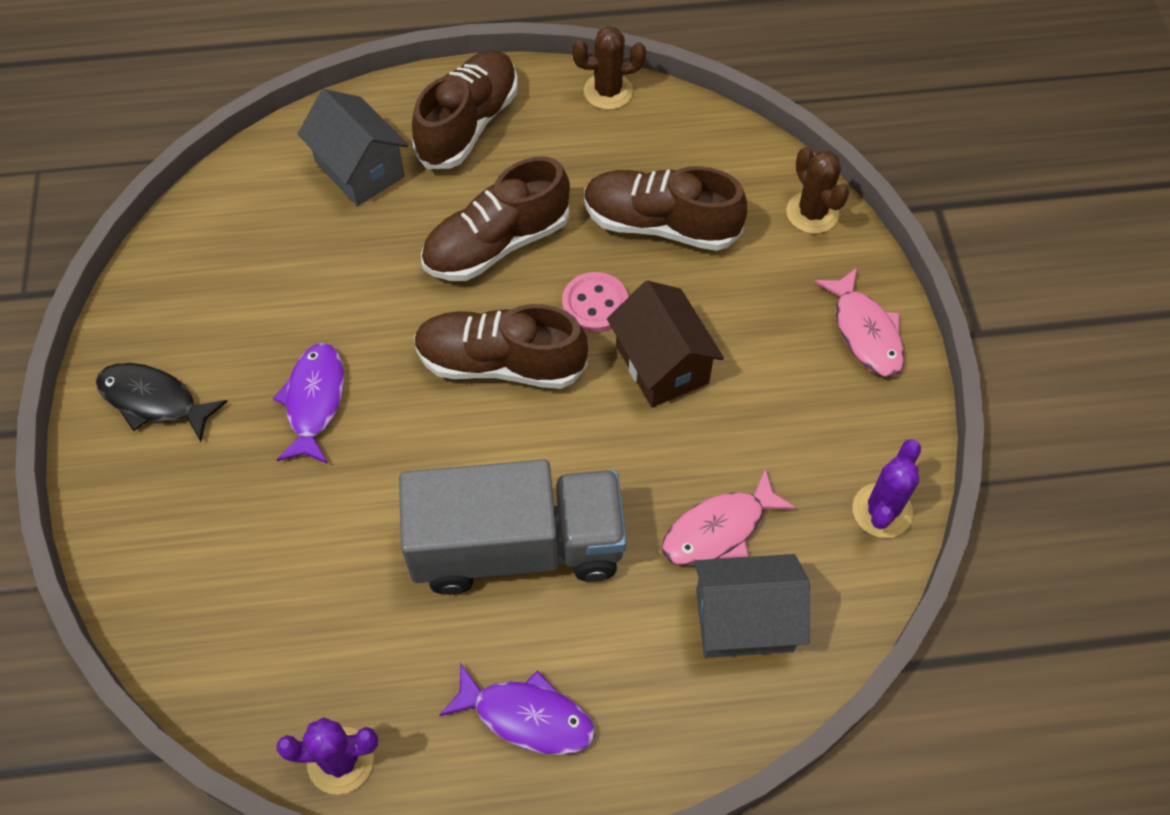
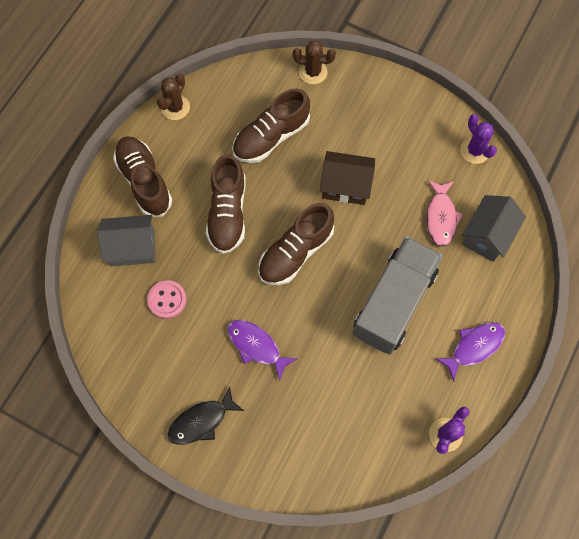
camera: 55 degrees left, 10 degrees up
(595, 304) = (293, 192): pink button -> pink button (167, 300)
(865, 332) = (388, 96): pink fish -> none

